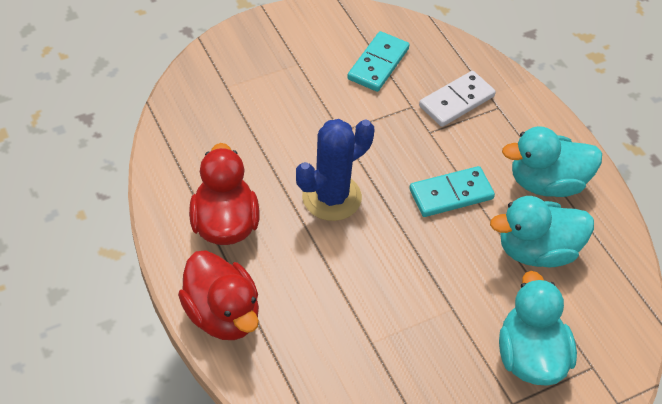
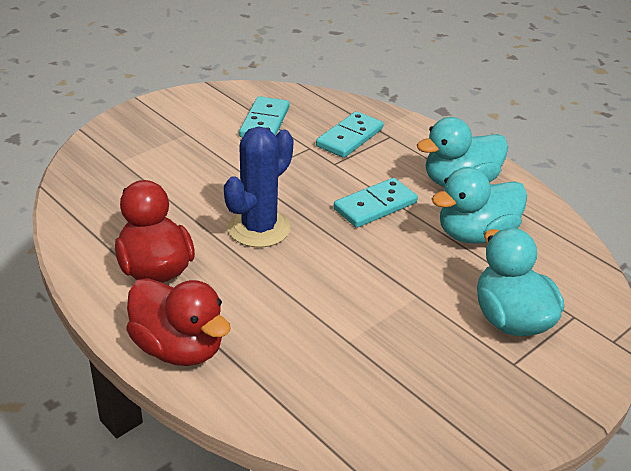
camera: 15 degrees left, 15 degrees down
(456, 101) = (349, 137): white domino -> turquoise domino

